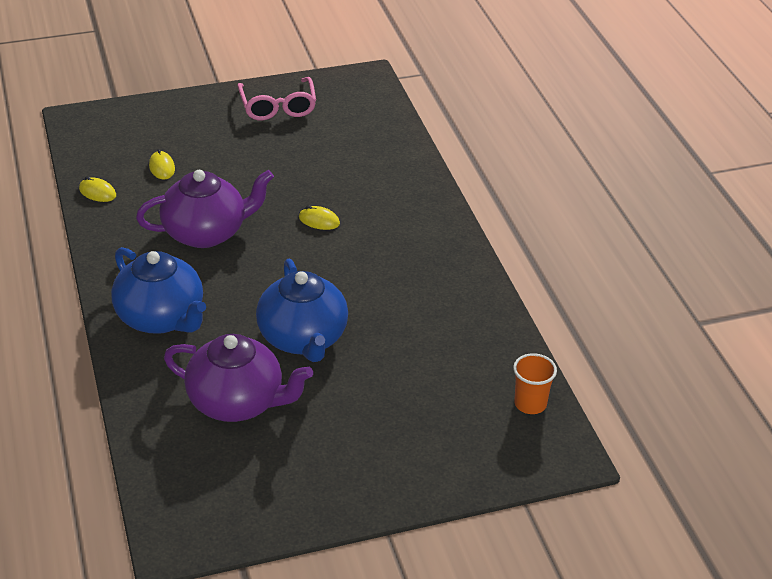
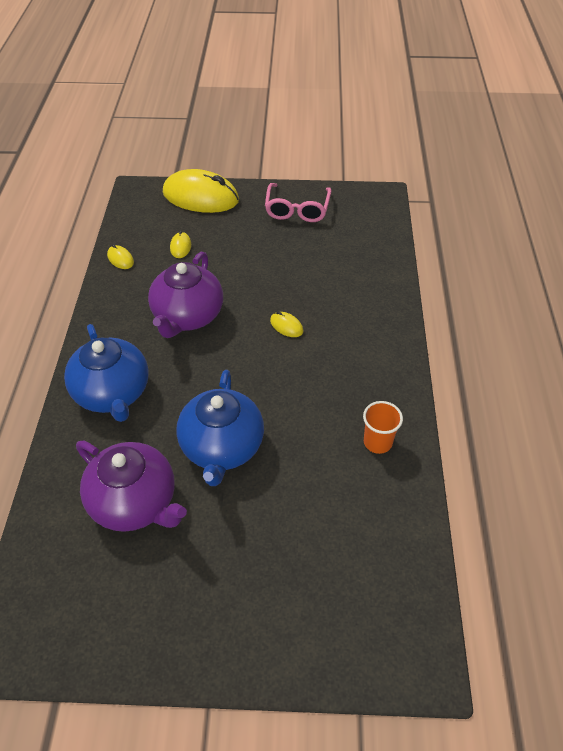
camera: 20 degrees right, 10 degrees up
(158, 113) = (201, 197): none -> yellow mouse
(206, 233) = (188, 316): purple teapot -> purple teapot turned 105 degrees clockwise
(530, 404) = (407, 586): orange cup -> orange cup (377, 442)

